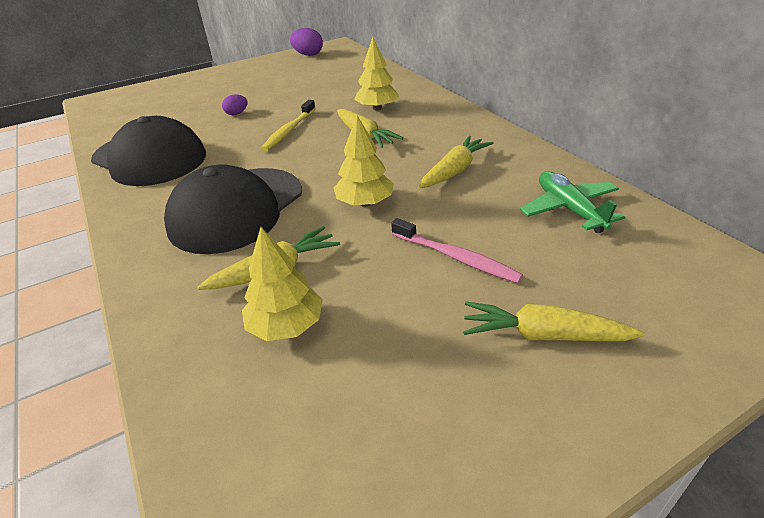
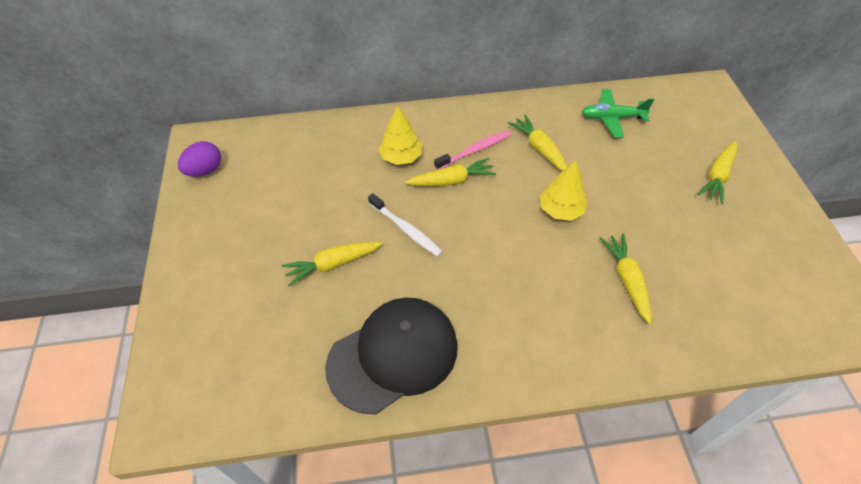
camera: 70 degrees left, 15 degrees up
(236, 209) = (534, 292): black cap -> none
(237, 113) = (332, 264): purple egg -> yellow carrot
(286, 325) = (685, 284): yellow tree -> none
(289, 131) = (406, 229): yellow toothbrush -> white toothbrush
(456, 257) = (643, 185): pink toothbrush -> pink toothbrush (474, 150)

